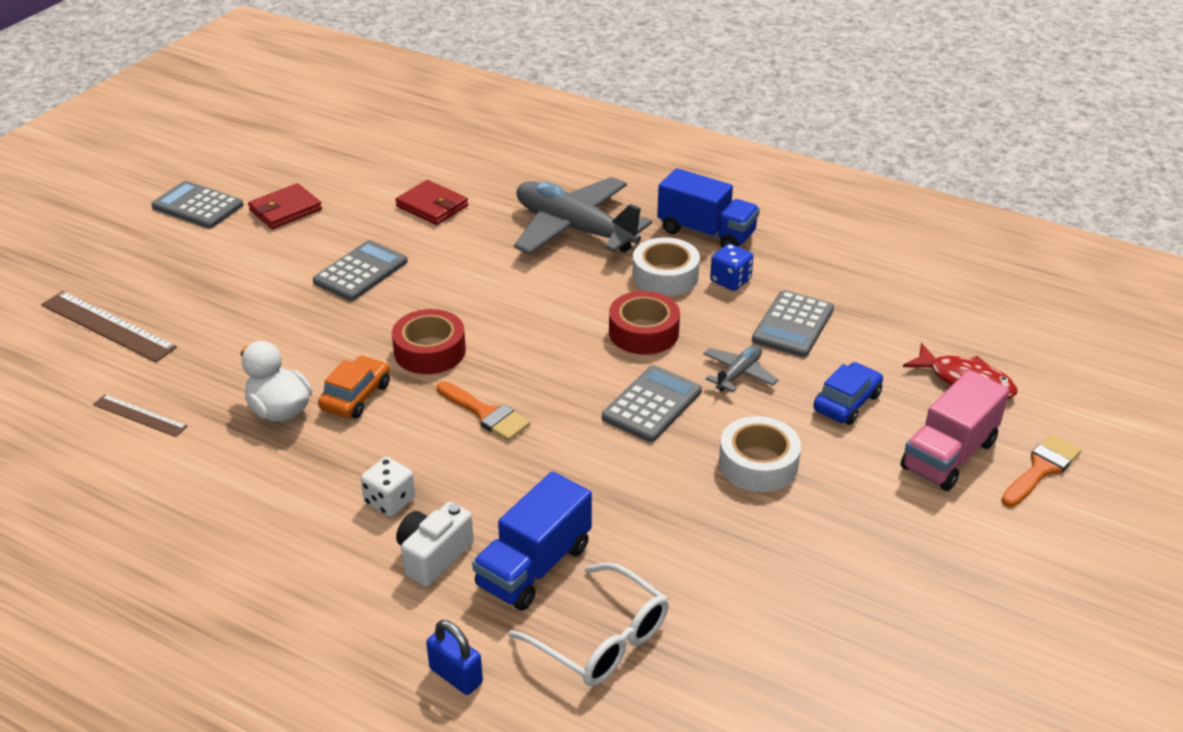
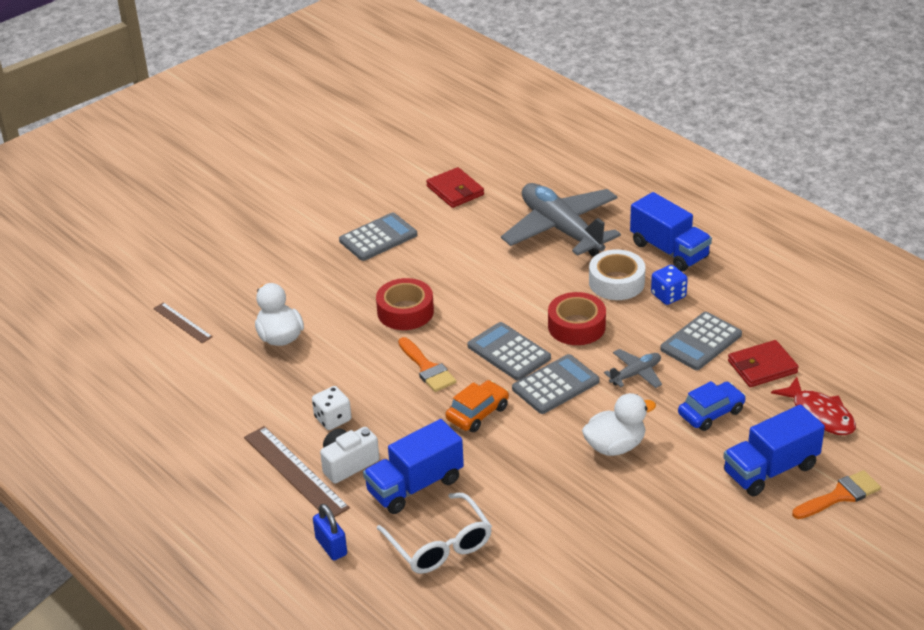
camera: 20 degrees right, 0 degrees up
(108, 326) = (181, 250): brown ruler -> brown ruler (295, 472)
(198, 206) = (275, 161): grey calculator -> grey calculator (509, 352)
(285, 210) = (340, 176): red wallet -> red wallet (762, 367)
(356, 396) = (338, 337): orange car -> orange car (477, 413)
(758, 464) = (615, 446): white tape -> white duck
(948, 455) = (770, 470): pink truck -> blue truck

